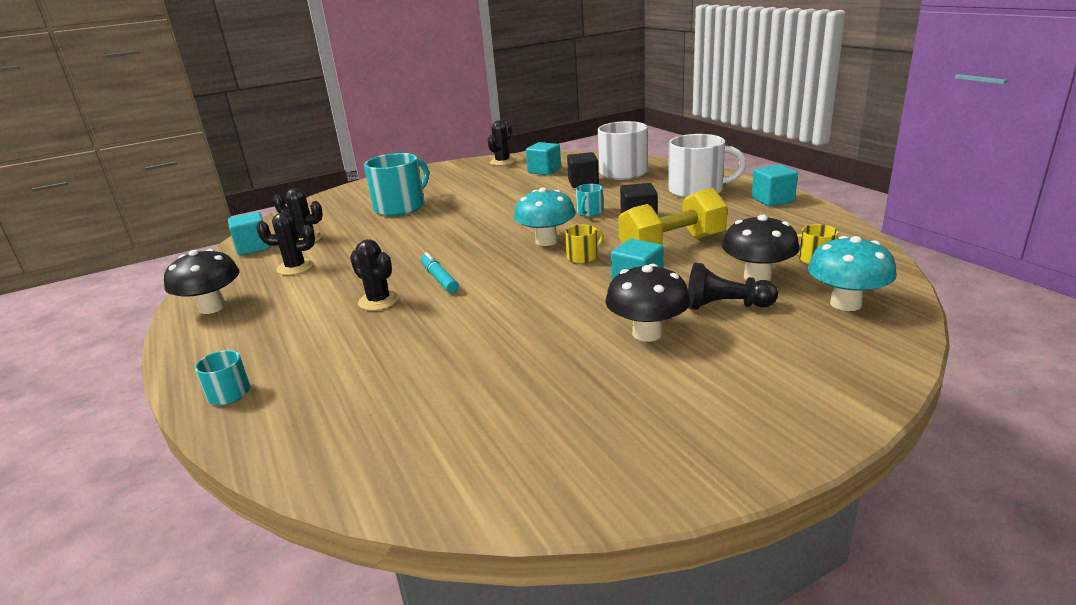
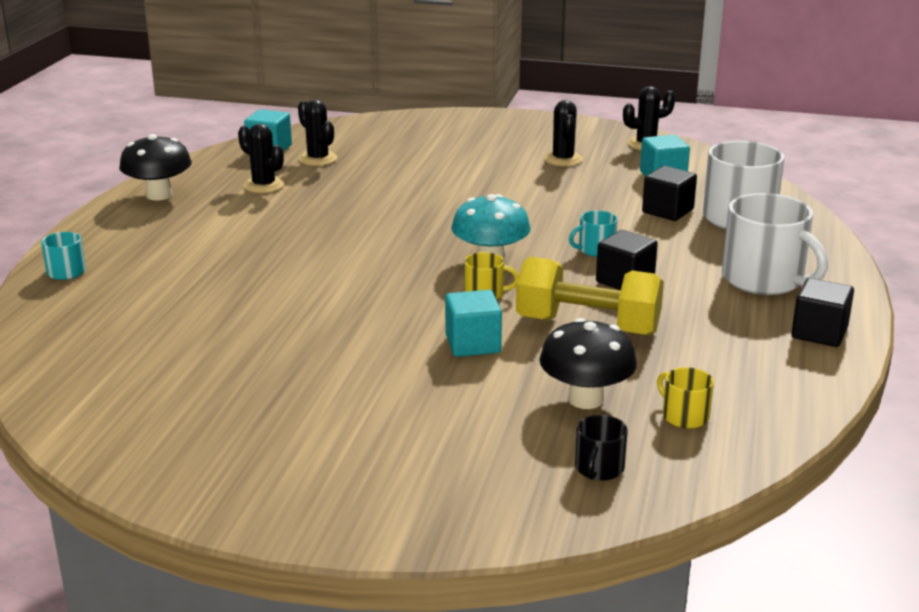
camera: 40 degrees right, 0 degrees up
(379, 301) = (263, 249): black cactus -> black cactus (563, 159)
(401, 207) = (447, 159): turquoise mug -> none
(439, 279) = (338, 252): turquoise marker -> none
(647, 333) = (382, 389): black mushroom -> none
(726, 306) = (493, 406): black pawn -> none
(772, 200) = (819, 333): turquoise cube -> black cube
(845, 304) = (599, 468): turquoise mushroom -> black mug

